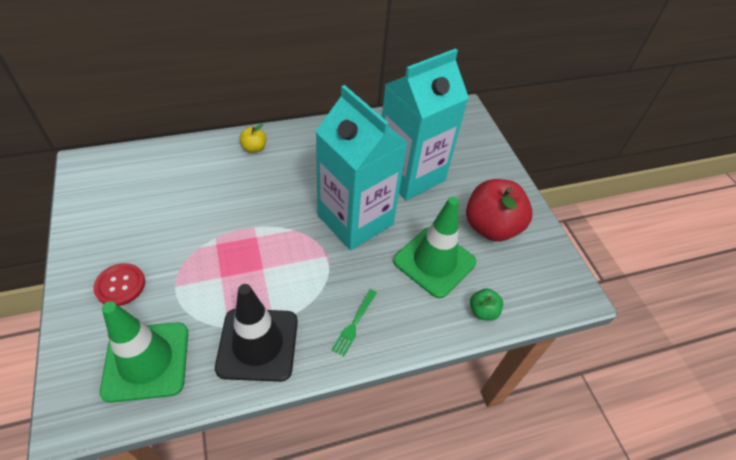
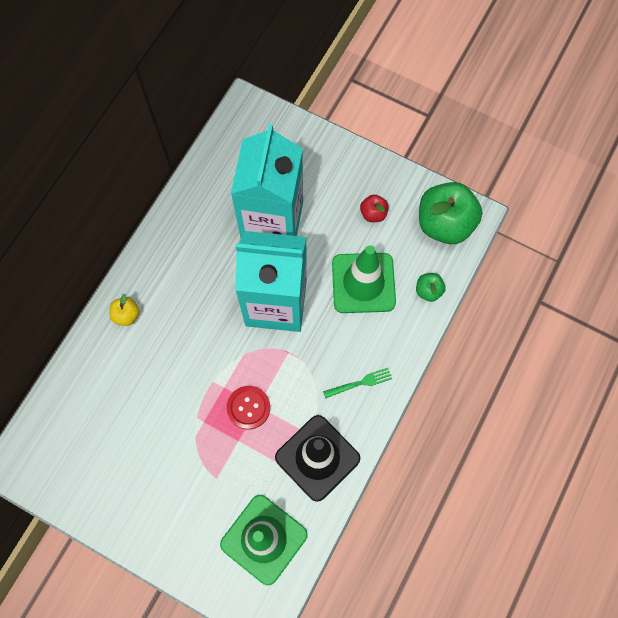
camera: 40 degrees left, 20 degrees up
(120, 285) = (180, 516): red button -> red button (248, 407)
(354, 324) = (360, 383): green fork -> green fork turned 90 degrees counterclockwise
(491, 227) = (373, 214): red apple -> red apple, size x0.46
(545, 279) = (444, 224): none -> green apple

